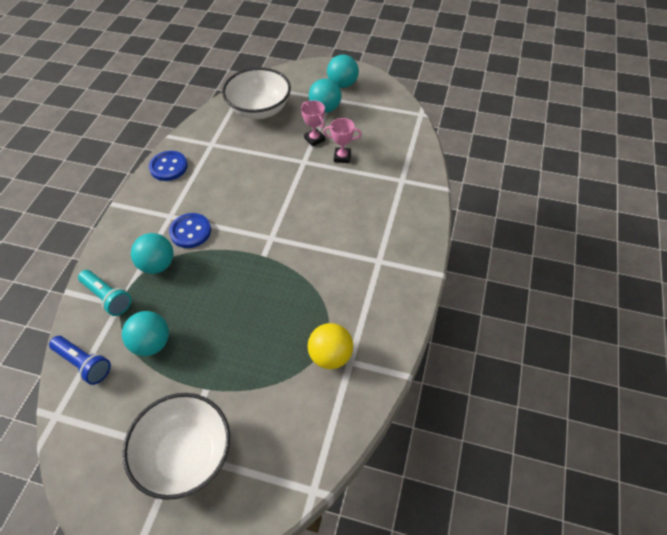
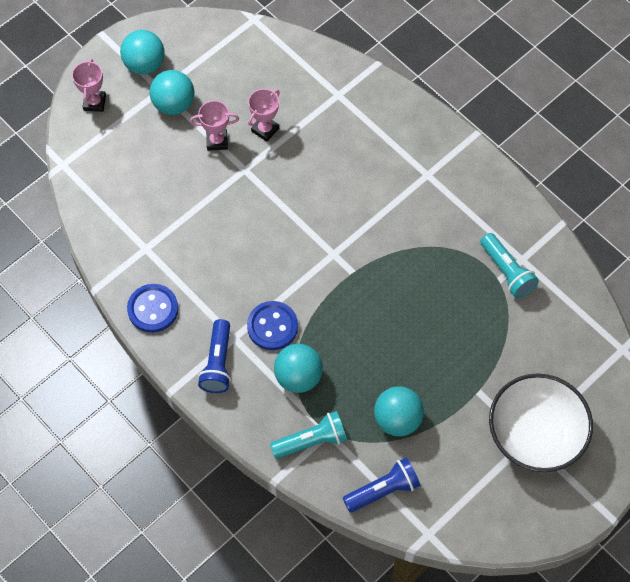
camera: 60 degrees left, 10 degrees up
(145, 217) = (218, 363): none -> blue flashlight
(259, 109) = (123, 171): white bowl -> none
(298, 77) = (94, 103): none -> pink trophy
(330, 356) = (507, 272): yellow ball -> turquoise flashlight

